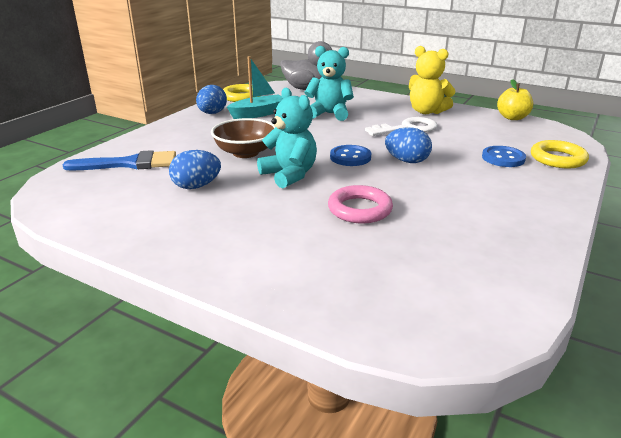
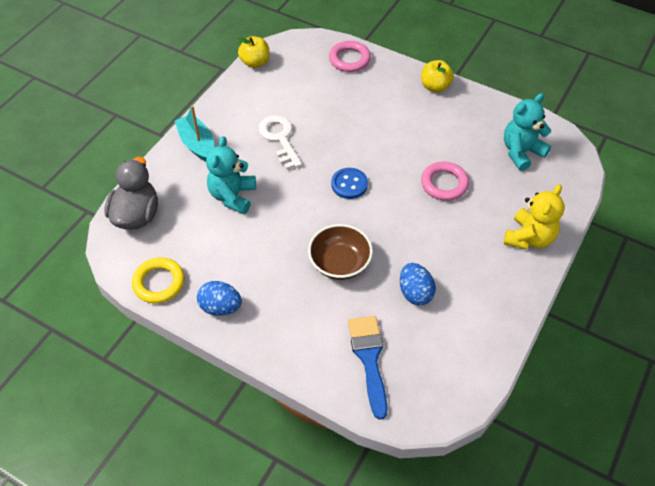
camera: 90 degrees left, 25 degrees up
(258, 114) = (226, 260): turquoise boat -> turquoise boat (197, 144)
(289, 175) = (388, 227): turquoise teddy bear -> turquoise teddy bear (521, 152)
(407, 161) = (356, 147): blue egg -> none
(426, 111) = (232, 118): yellow teddy bear -> yellow teddy bear (529, 238)
(503, 158) = (349, 89): blue button -> none
(548, 211) = (435, 86): none -> yellow apple
(558, 159) = (349, 59): yellow ring -> pink ring

